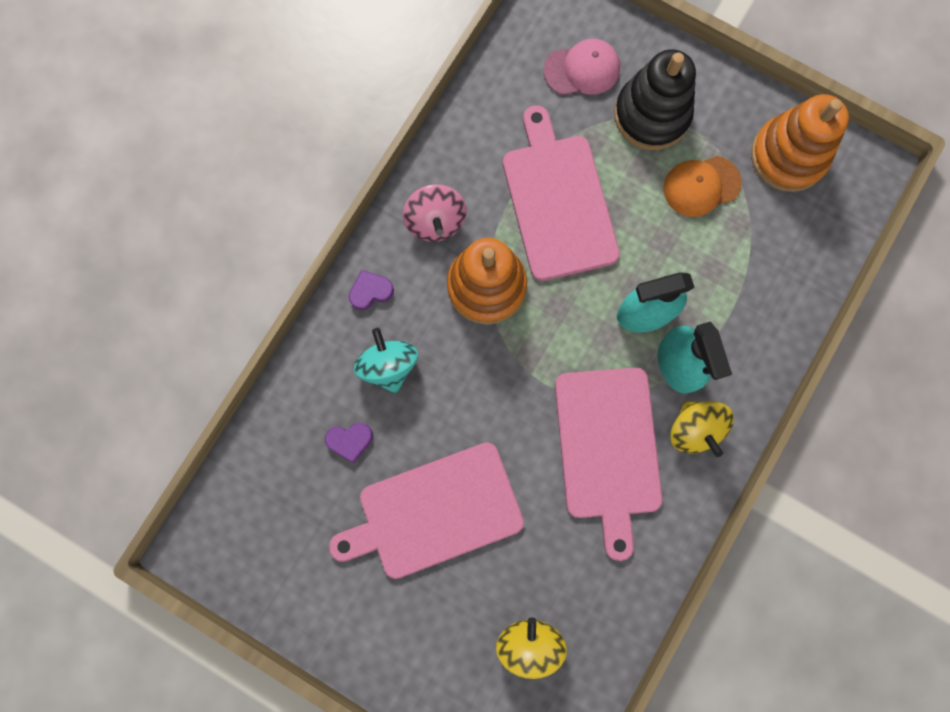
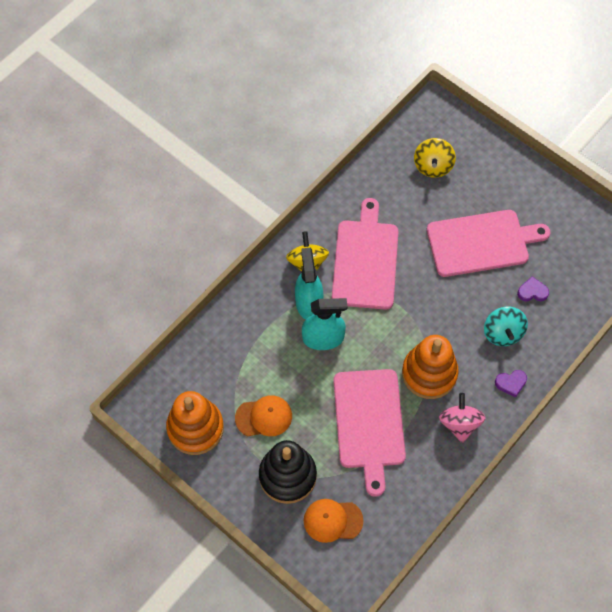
camera: 170 degrees left, 15 degrees down
(582, 69) = (332, 520): pink cap -> orange cap

